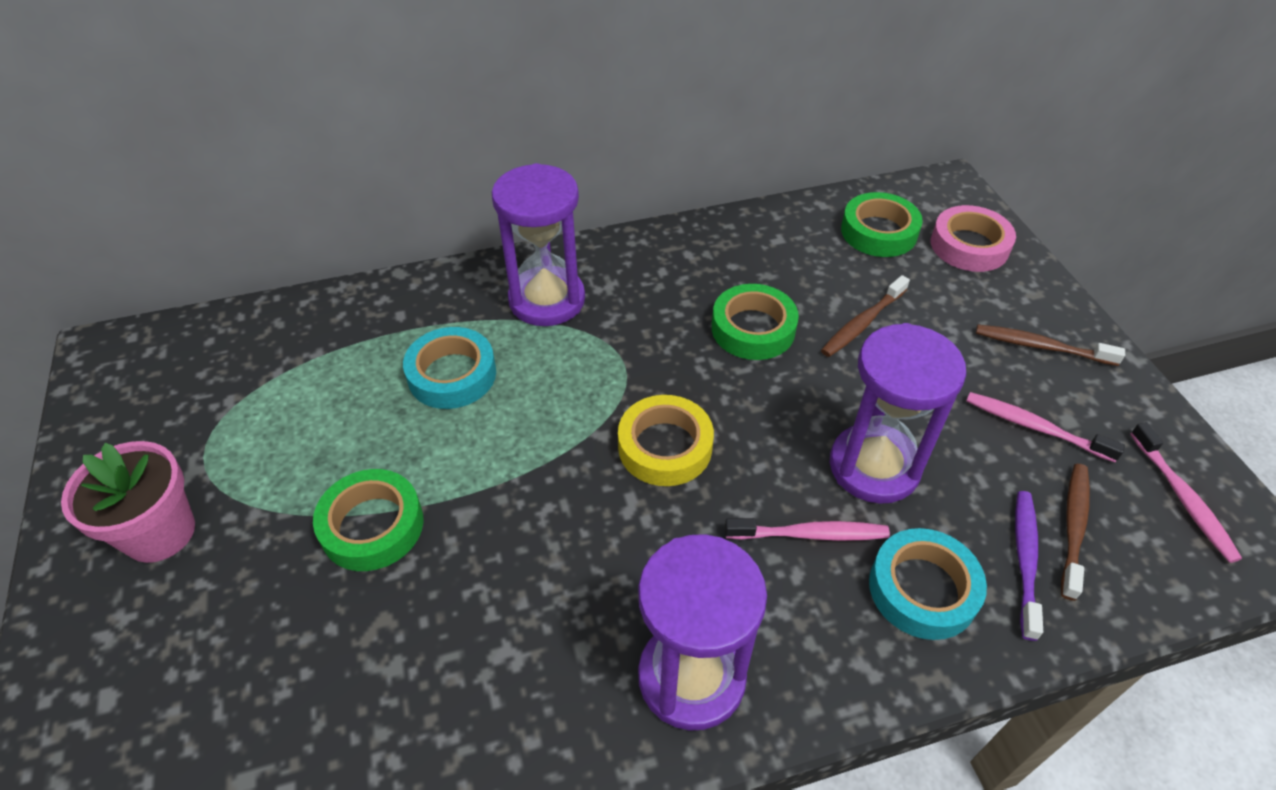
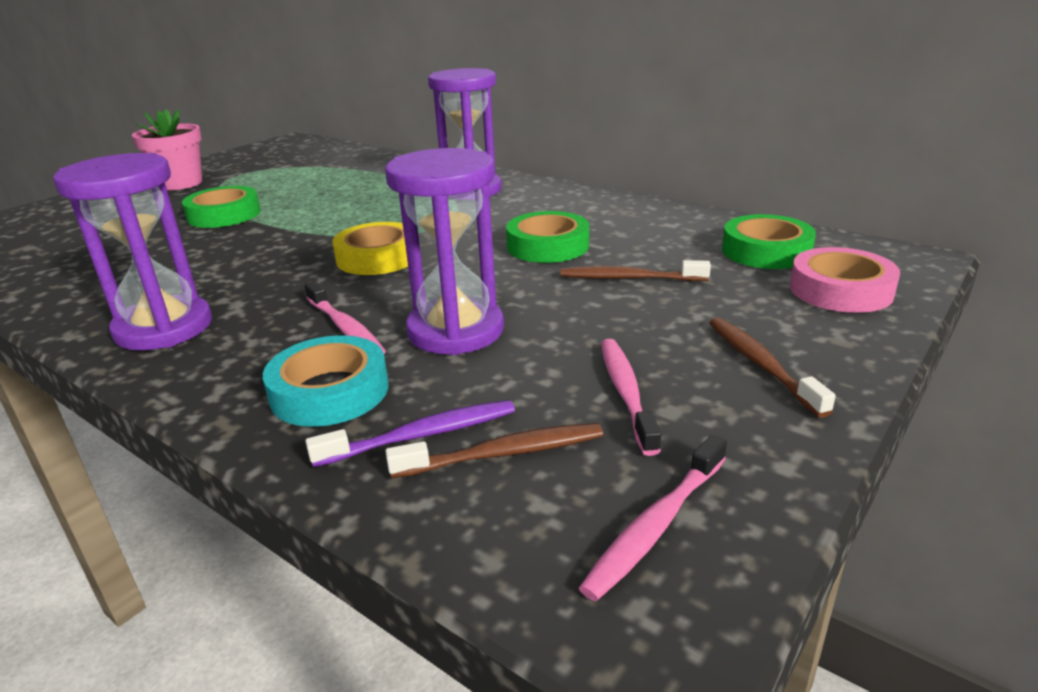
camera: 55 degrees right, 20 degrees down
(452, 374) = (367, 192): turquoise tape -> none

